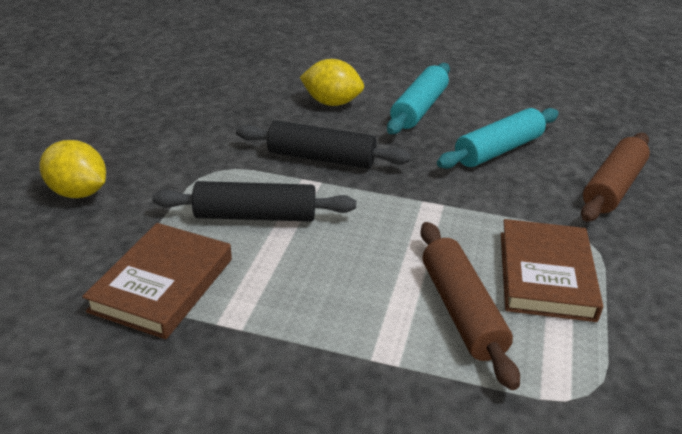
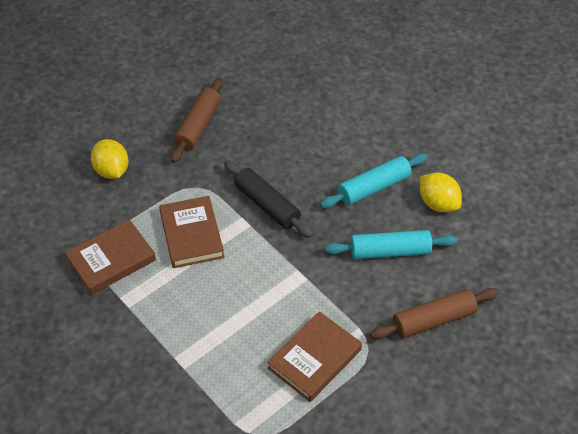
camera: 35 degrees right, 15 degrees up
(255, 216) = (191, 235): black rolling pin -> brown book
(331, 103) = (318, 155): yellow lemon -> yellow lemon (438, 204)
(462, 311) = (244, 355): brown rolling pin -> brown rolling pin (198, 126)

